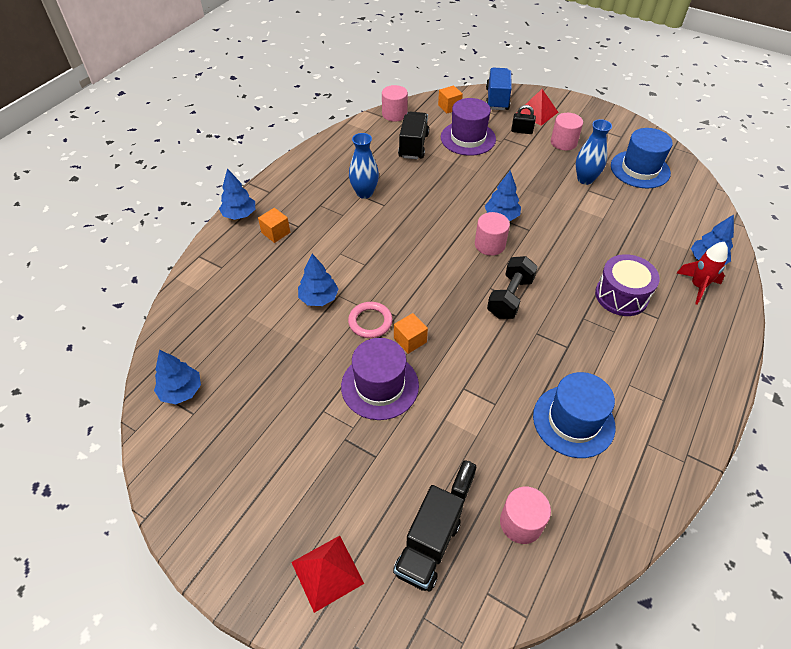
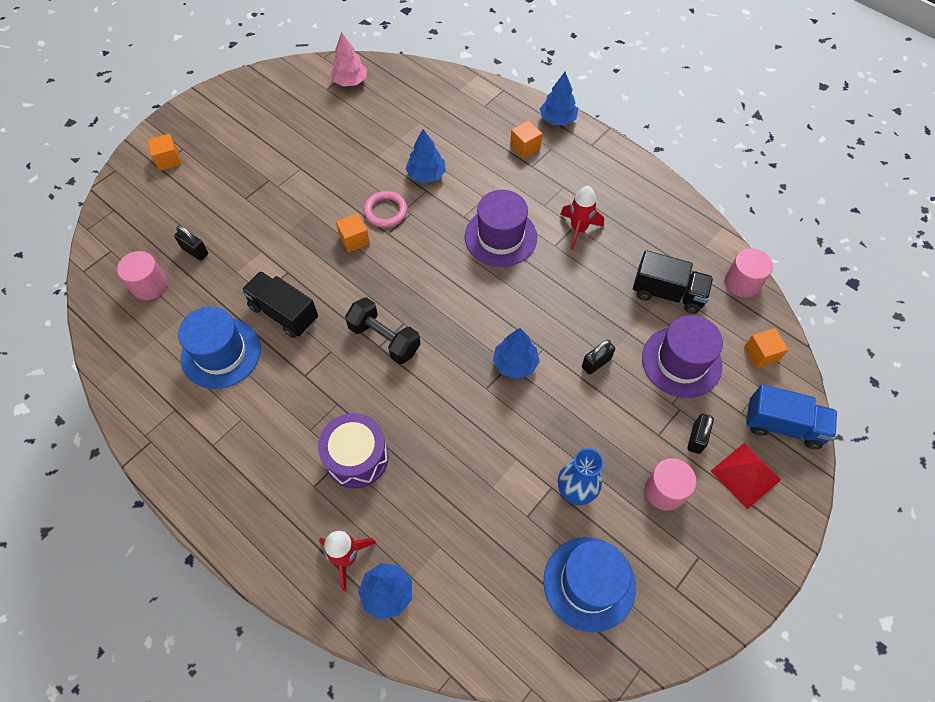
camera: 100 degrees right, 10 degrees up
(181, 391) = (350, 81): blue tree -> pink tree
(327, 572) = (168, 160): red pyramid -> orange cube
(364, 193) = (578, 229): blue vase -> red rocket
(380, 386) = (311, 209): purple hat -> purple hat (500, 237)
(427, 547) = (159, 220): black truck -> black truck (284, 313)
(484, 176) = (596, 363): none -> black padlock
(490, 244) = (469, 339): pink cylinder -> none

